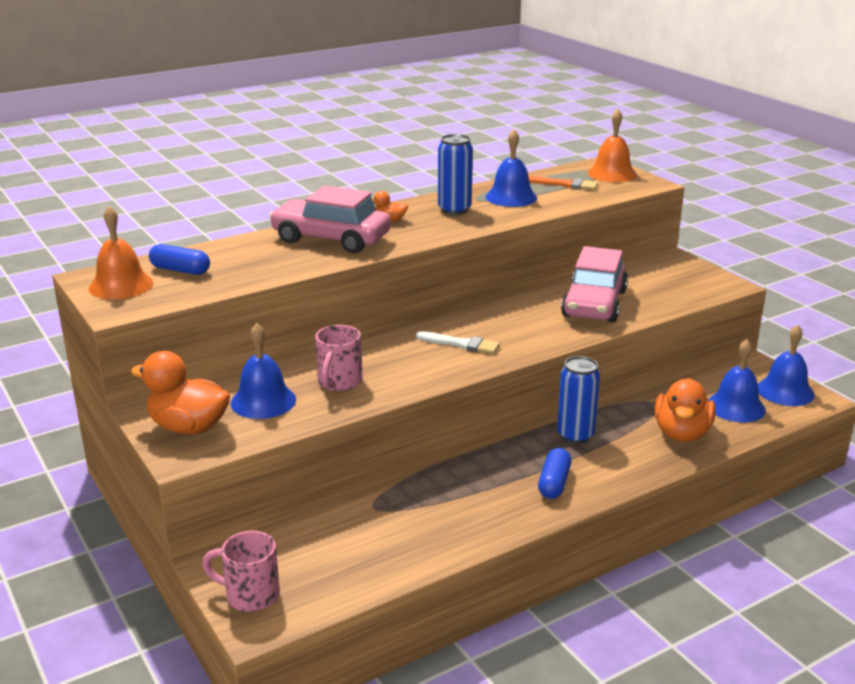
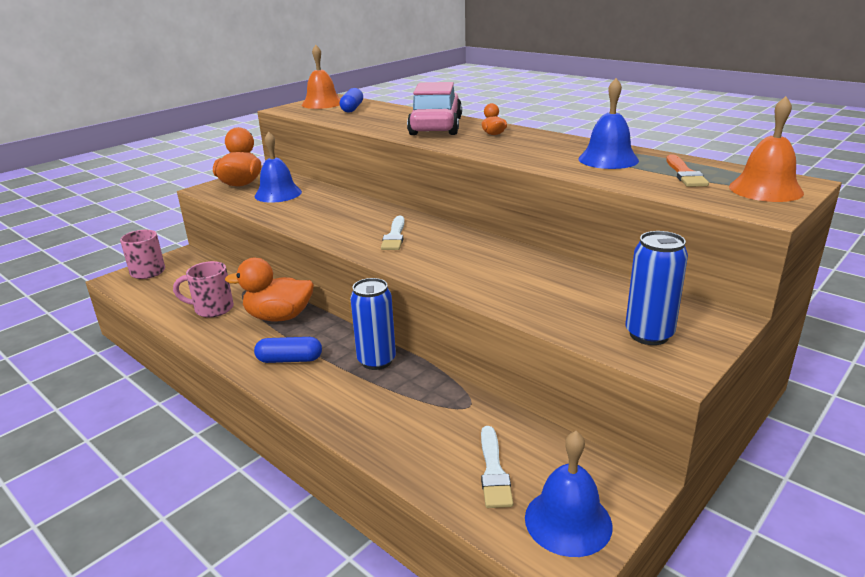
camera: 75 degrees right, 0 degrees up
(339, 382) = (310, 208): pink mug -> pink mug (212, 309)
(454, 210) = (544, 147): blue can -> blue can (649, 335)
(594, 304) = (528, 282): pink car -> none
(681, 433) = (407, 429): orange duck -> orange duck (279, 317)
(736, 407) = (493, 471): blue bell -> white brush

